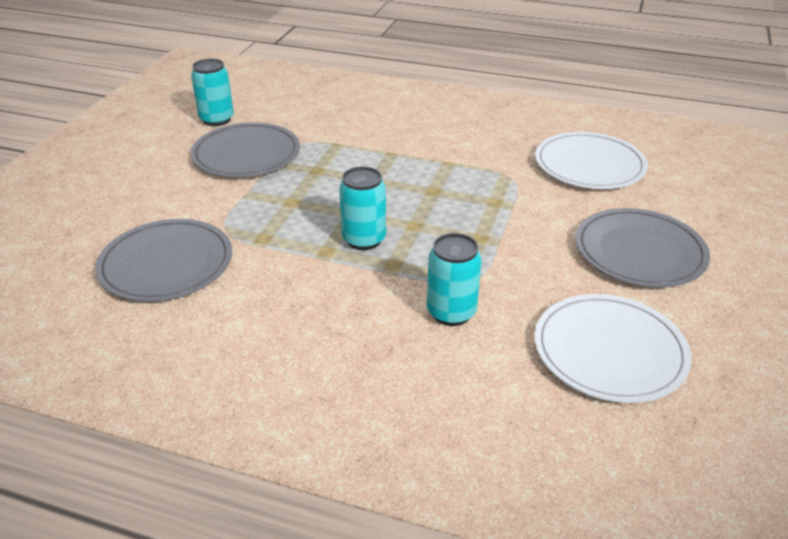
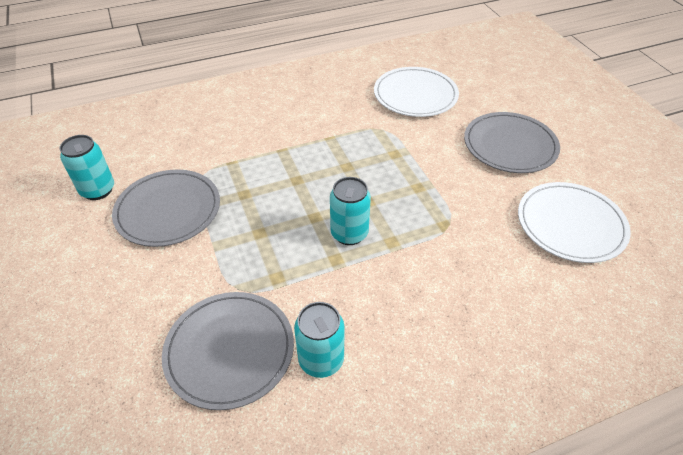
camera: 40 degrees left, 10 degrees up
(451, 312) = (467, 255): turquoise can -> turquoise can (321, 360)

